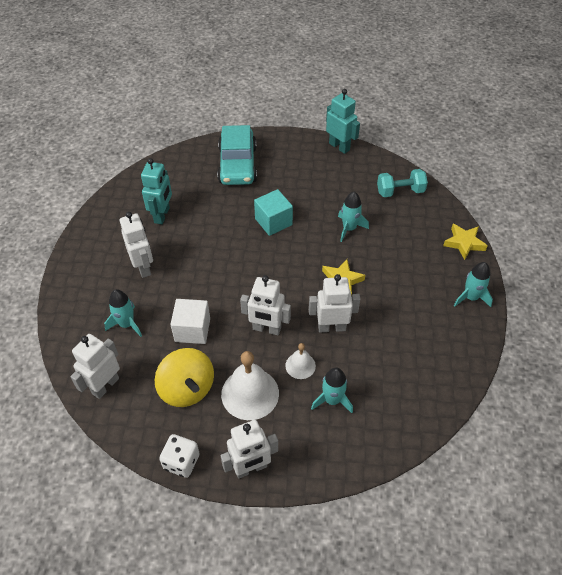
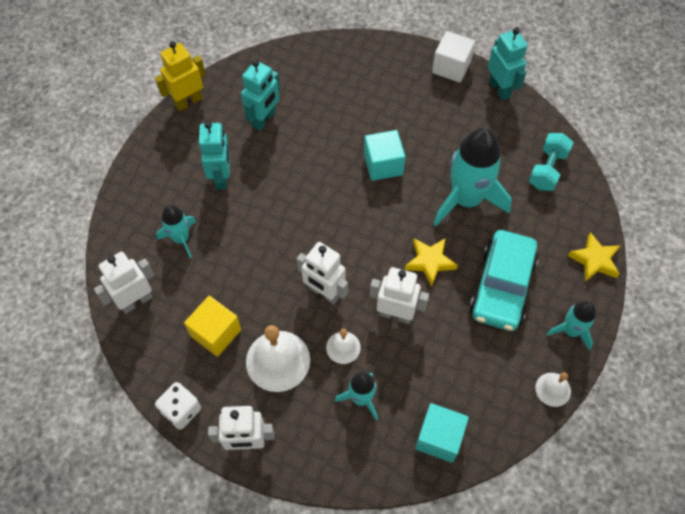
camera: 20 degrees right, 10 degrees up
(91, 219) = (188, 101): none -> yellow robot
(143, 267) = (222, 177): white robot -> turquoise robot
(187, 389) = (216, 333): yellow spinning top -> yellow cube
(192, 330) = (246, 268): white cube -> white cube (451, 67)
(237, 165) = (371, 79): turquoise car -> turquoise car (502, 286)
(349, 228) = (466, 199): turquoise rocket -> turquoise rocket, size x1.90
(400, 191) = (547, 170): turquoise dumbbell -> turquoise dumbbell turned 75 degrees counterclockwise
(408, 409) = (439, 437): none -> turquoise cube
(478, 343) = (553, 389): none -> white bell

